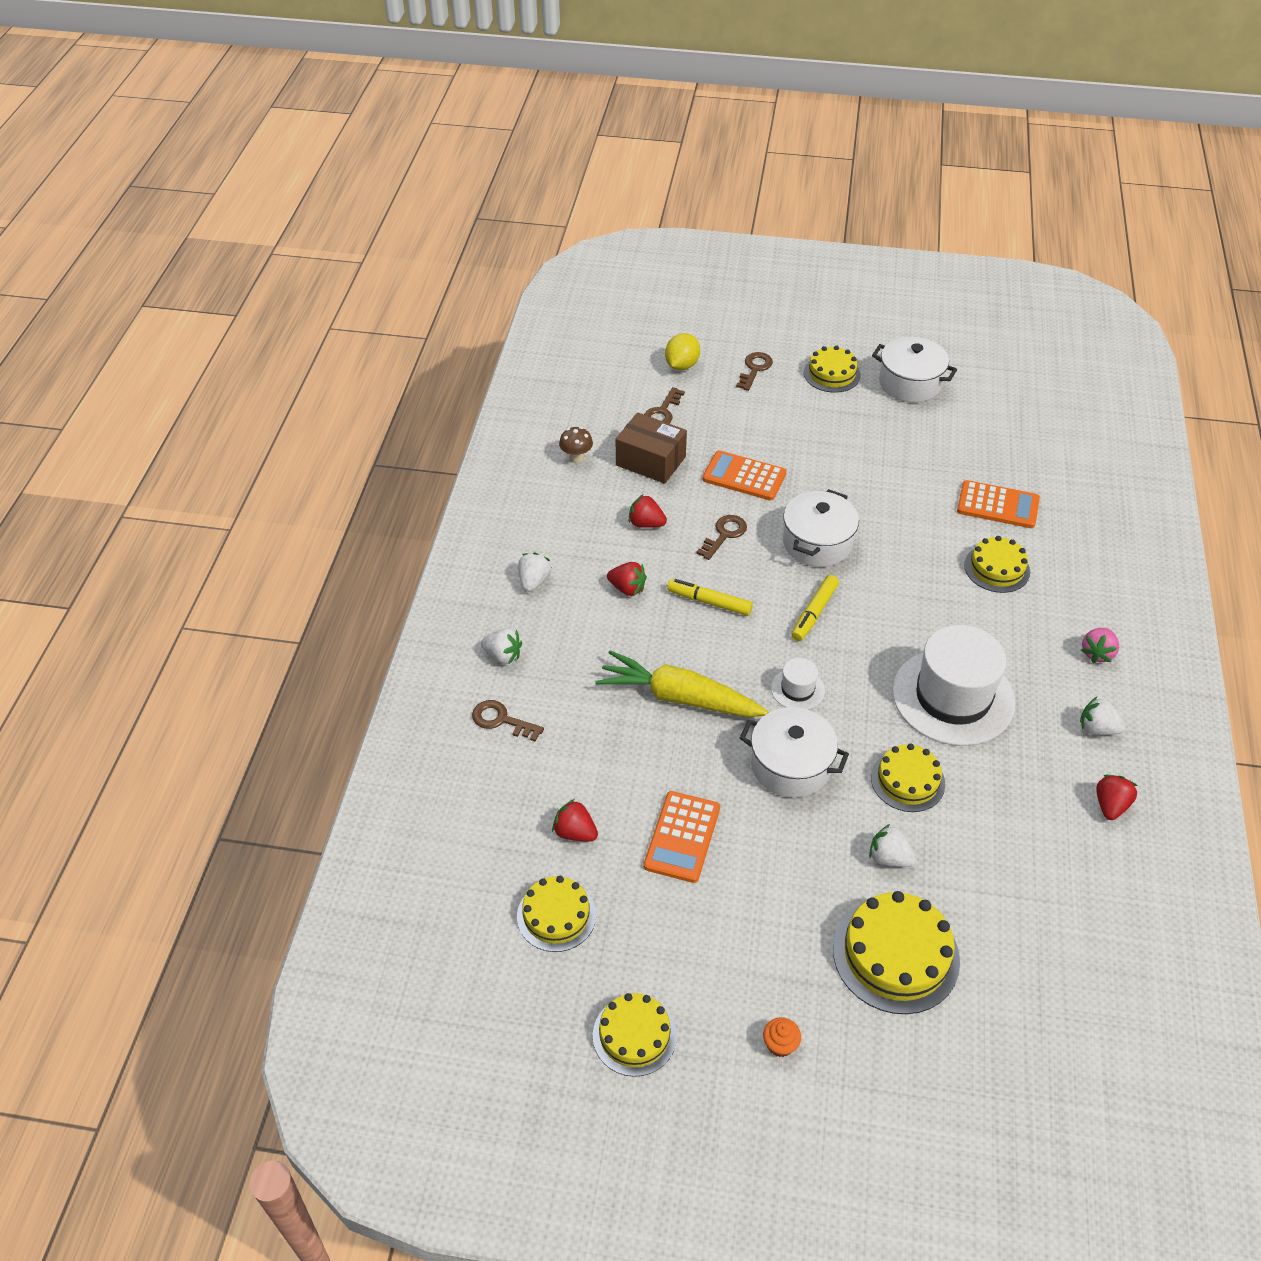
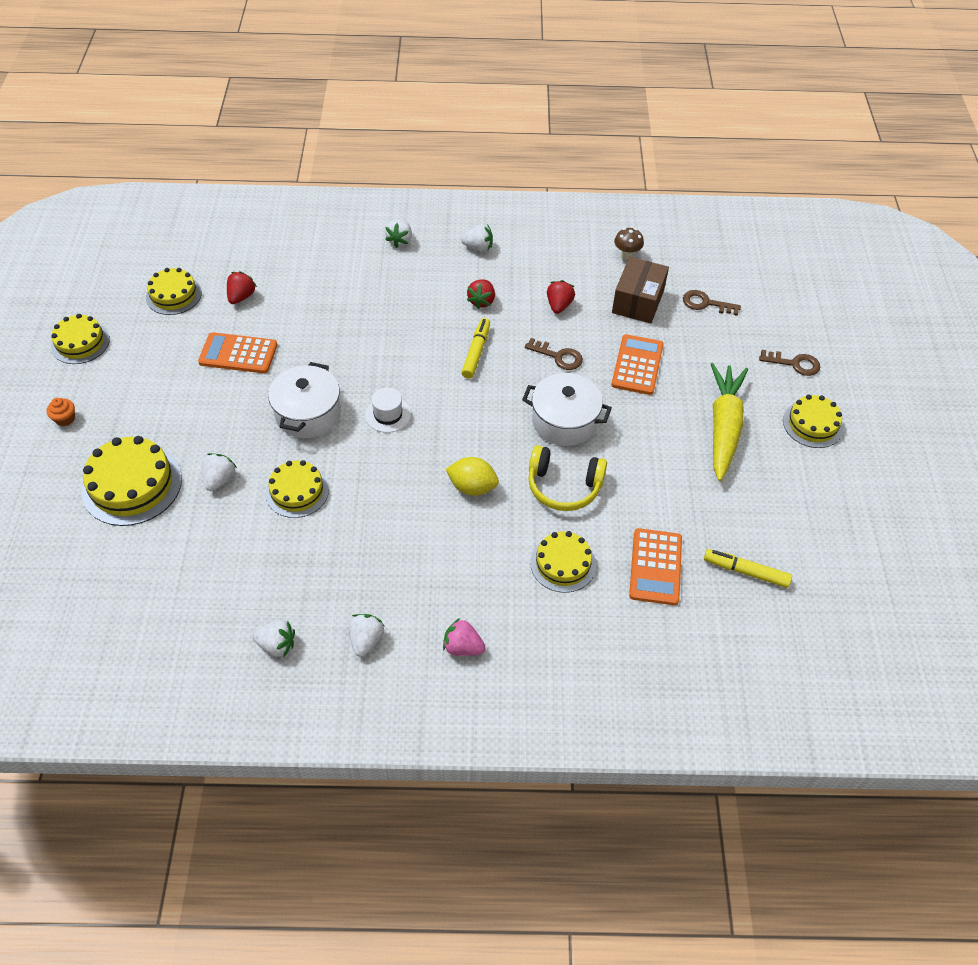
camera: 80 degrees right, 5 degrees up
(502, 720) = (338, 248): brown key -> none
(679, 698) = (370, 342): yellow carrot -> yellow carrot (723, 427)
(682, 365) = (777, 311): yellow lemon -> yellow lemon (472, 487)
(814, 613) = (476, 422): yellow marker -> yellow marker (745, 572)
(903, 555) = (564, 486): none -> yellow headphones
(910, 383) = (824, 490): white pot -> none
(953, 697) = (392, 524): white hat -> none
(1110, 805) = (277, 645): red strawberry -> white strawberry

